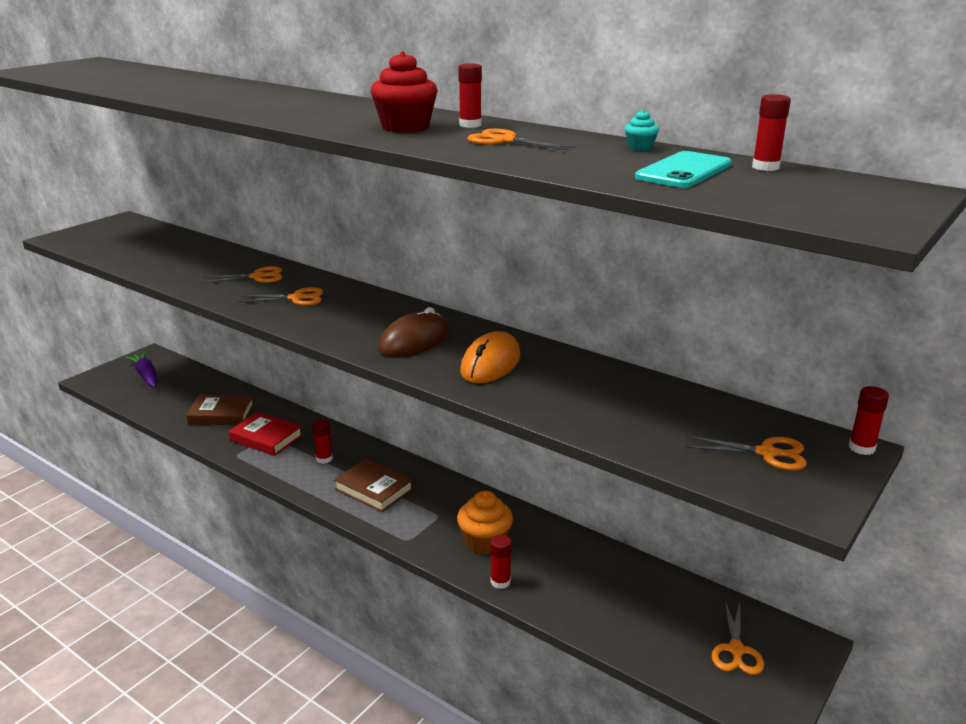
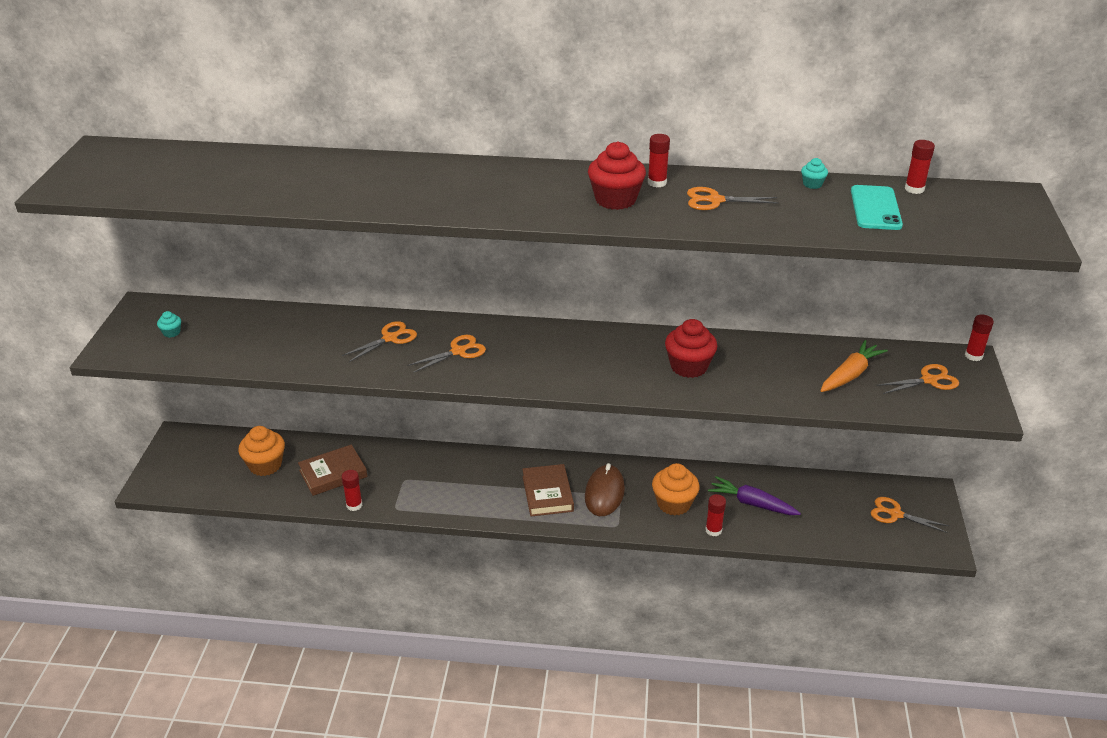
camera: 30 degrees left, 10 degrees up
(114, 237) = (171, 332): none -> turquoise cupcake
(146, 376) = (205, 461): purple carrot -> purple carrot (752, 503)
(182, 392) = (265, 465): none -> orange cupcake
(266, 438) = (403, 481): red book -> none
(324, 459) = (477, 482): red glue stick -> red glue stick (354, 505)
(374, 489) = (547, 493): brown book -> brown book turned 75 degrees clockwise
(414, 341) = (609, 364): brown mouse -> brown mouse (604, 493)
(490, 363) = (689, 367): orange mouse -> red cupcake
(667, 419) = (850, 375): none -> orange carrot
(736, 650) = (895, 514): orange scissors -> orange scissors turned 135 degrees clockwise

